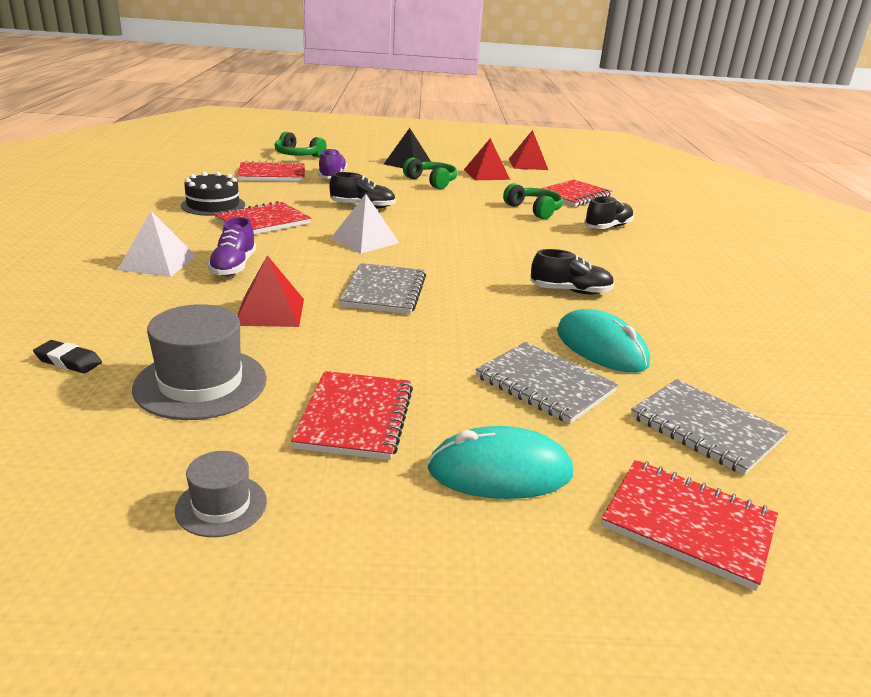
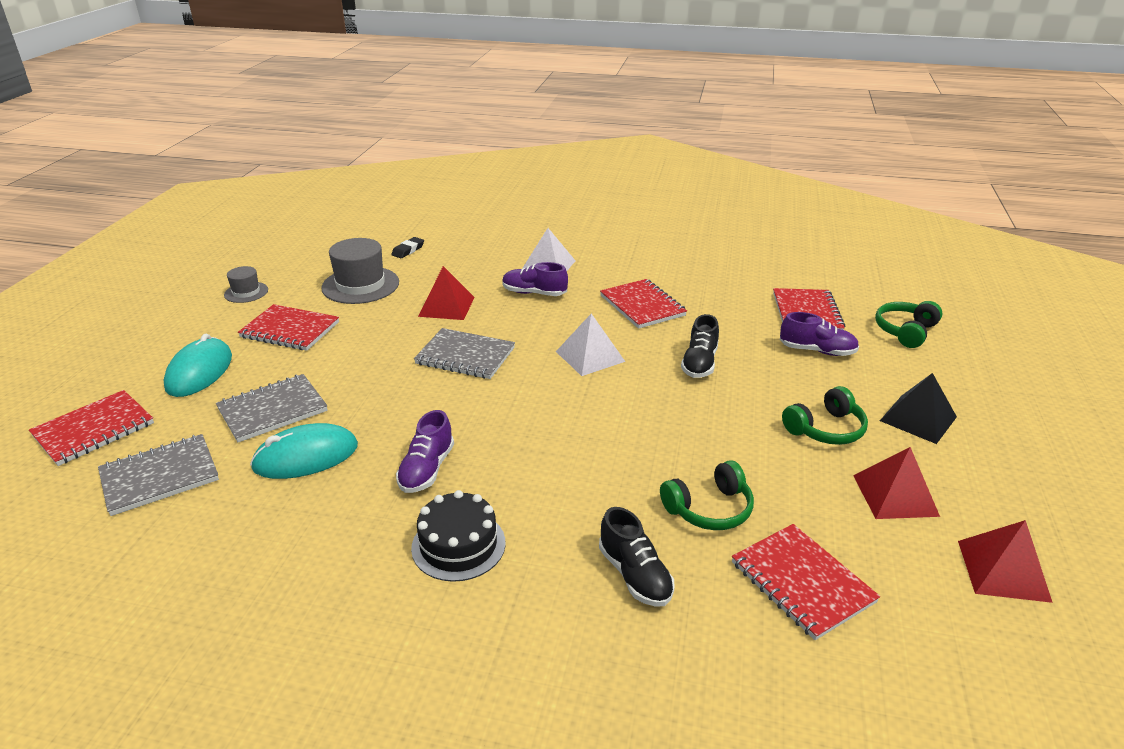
camera: 105 degrees right, 5 degrees up
(213, 205) = (688, 283): black cake -> black cake (458, 545)
(570, 291) = (427, 469): black shoe -> purple shoe

